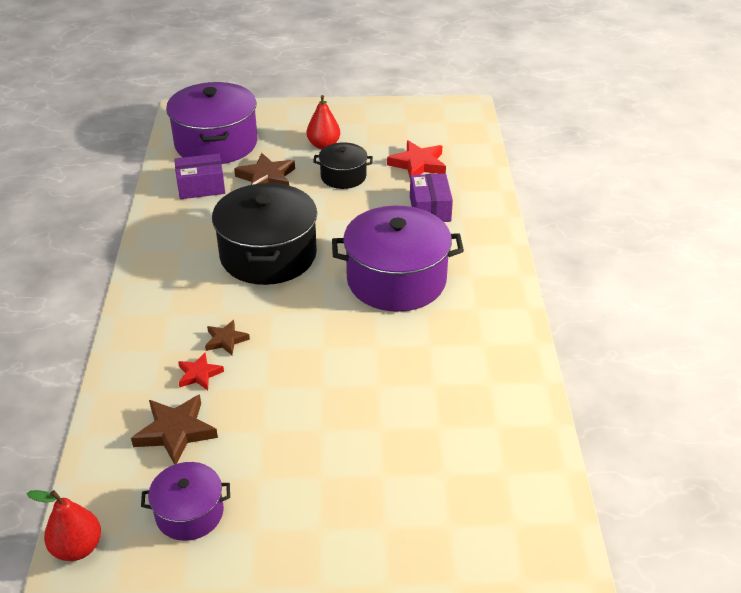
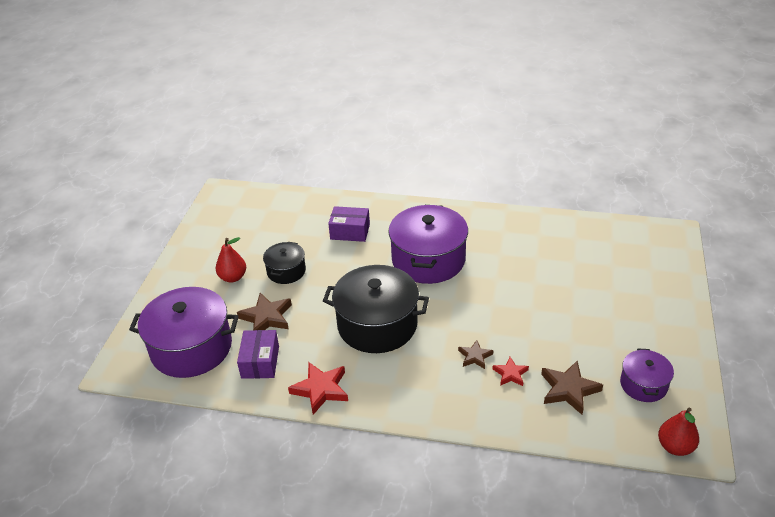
camera: 75 degrees left, 0 degrees up
(418, 164) = (289, 229): red star -> red star (321, 389)

